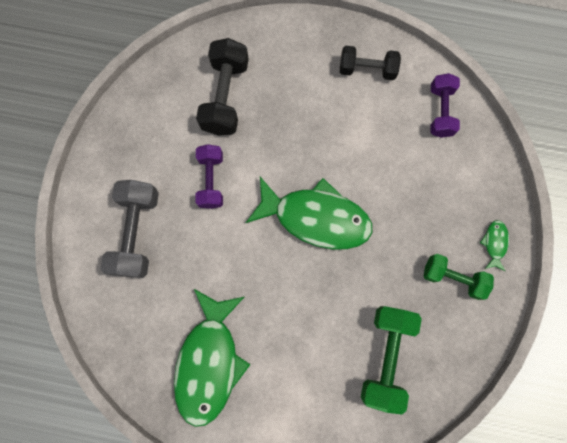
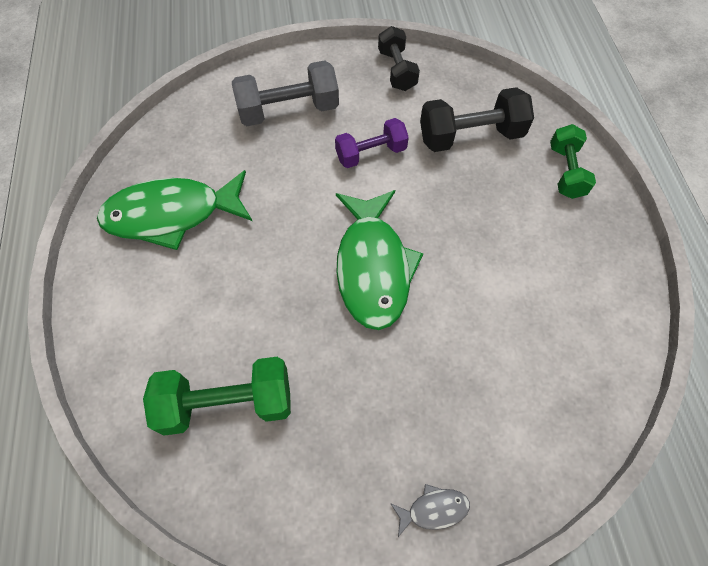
camera: 70 degrees right, 15 degrees down
(367, 69) = (587, 265): black dumbbell -> black dumbbell (397, 70)
(440, 111) = (585, 372): purple dumbbell -> none
(452, 277) = (360, 461): green dumbbell -> green dumbbell (565, 171)
(494, 243) = (433, 509): green fish -> grey fish

